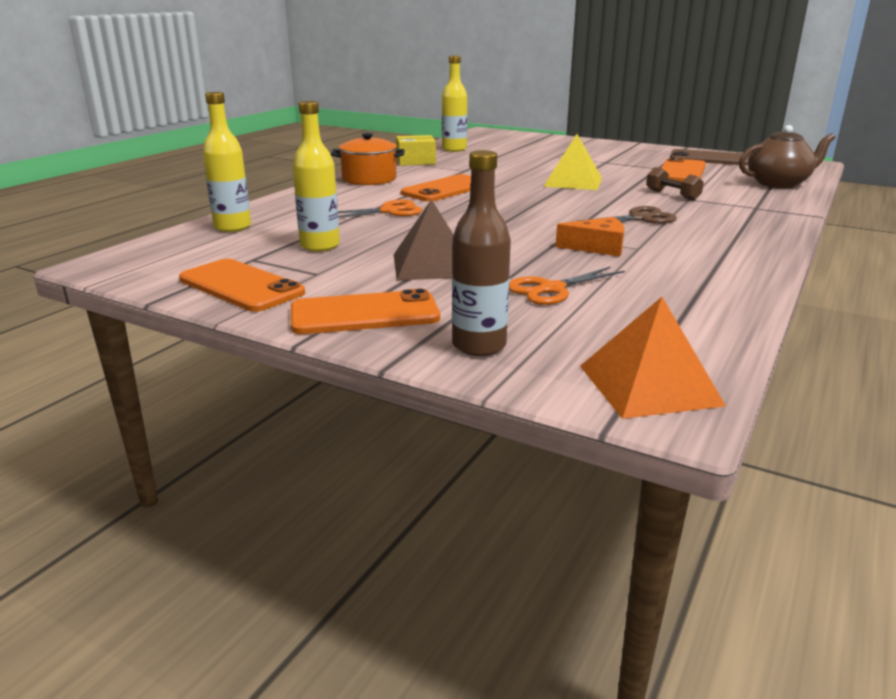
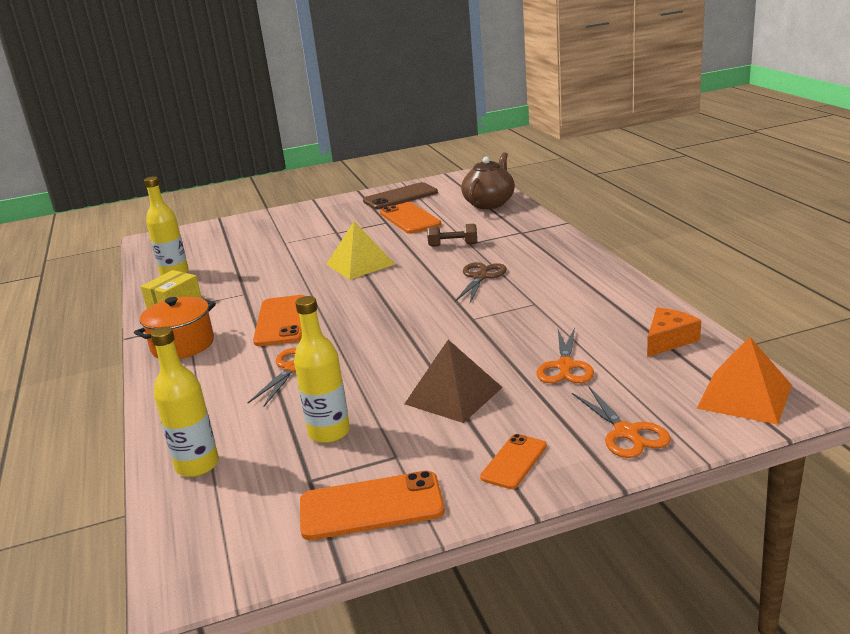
camera: 45 degrees left, 0 degrees up
(364, 314) = (514, 461): orange phone -> orange phone, size x0.60
(479, 345) = (626, 433): brown bottle -> orange scissors
(597, 247) = (512, 316): orange cheese -> orange cheese (668, 340)

